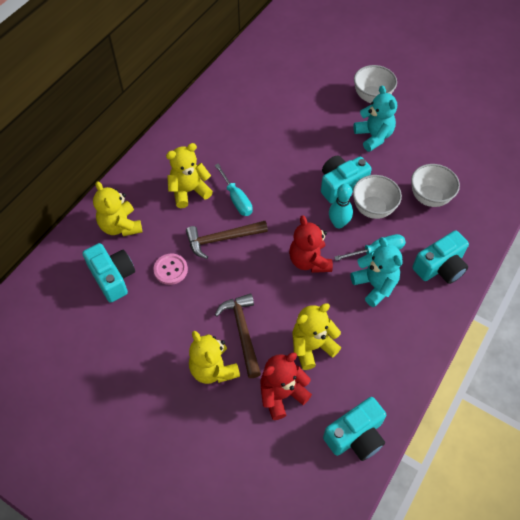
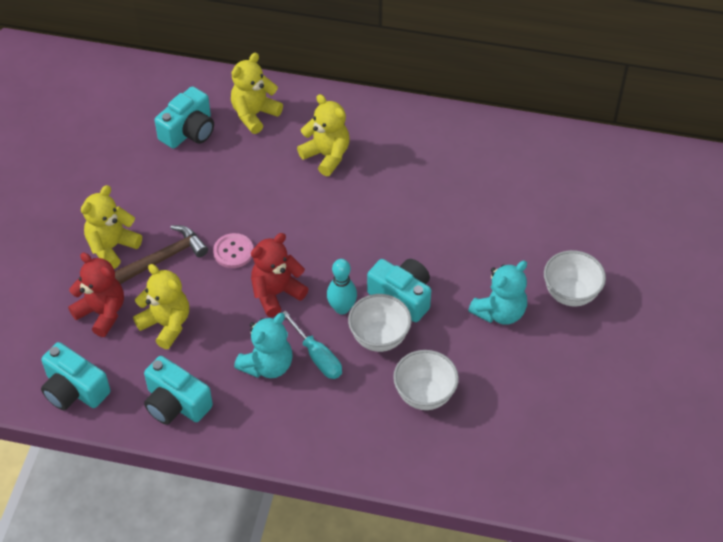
camera: 70 degrees right, 5 degrees down
(170, 270) = (216, 174): pink button -> pink button (233, 252)
(222, 239) = (273, 205): brown hammer -> none
(236, 199) = (335, 201): turquoise screwdriver -> none
(440, 267) = (320, 427): turquoise camera -> turquoise camera (176, 403)

